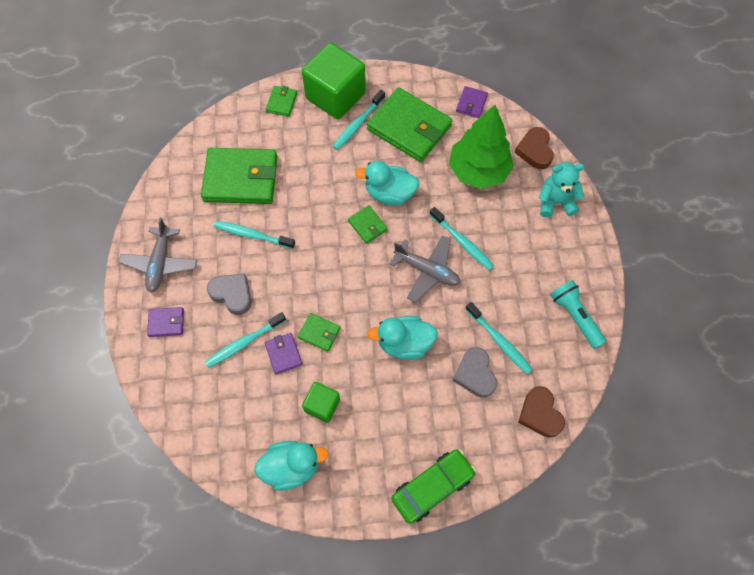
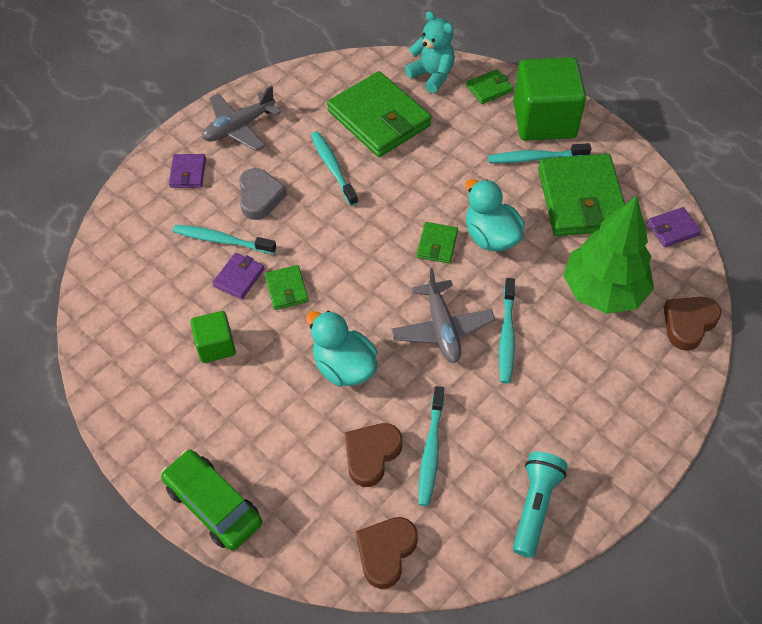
camera: 50 degrees right, 10 degrees down
(166, 323) = (188, 173): purple wallet -> purple wallet turned 45 degrees clockwise
(292, 467) = (133, 366): turquoise duck -> none
(432, 487) = (214, 504): green car -> green car turned 150 degrees counterclockwise
(475, 374) = (371, 455): grey heart -> brown heart
(555, 202) = (651, 387): turquoise teddy bear -> turquoise teddy bear (432, 75)

